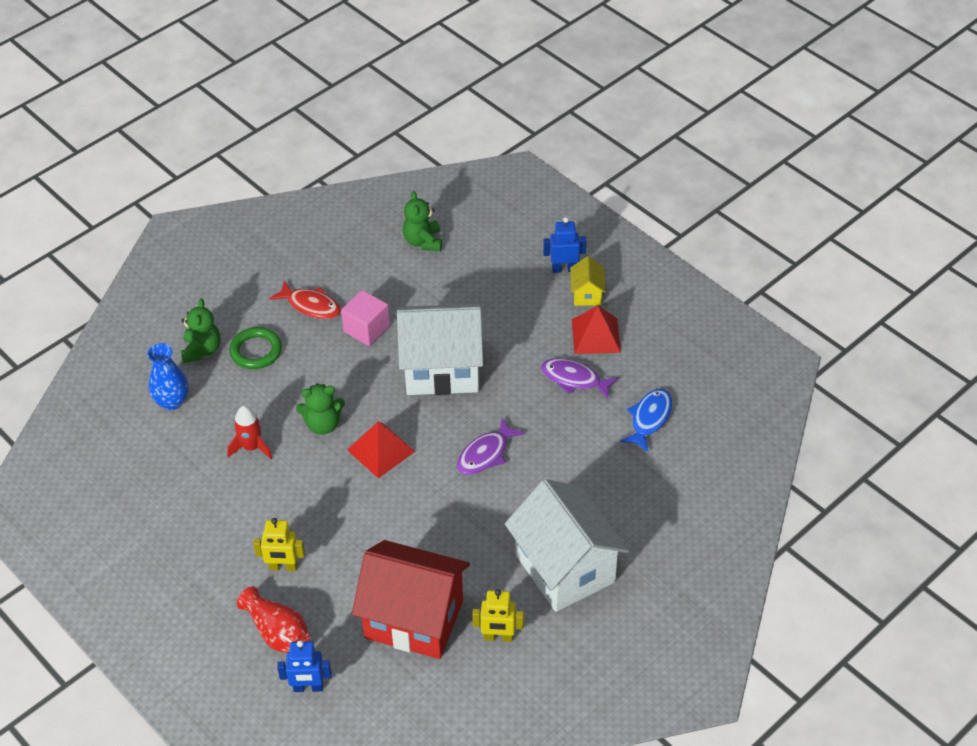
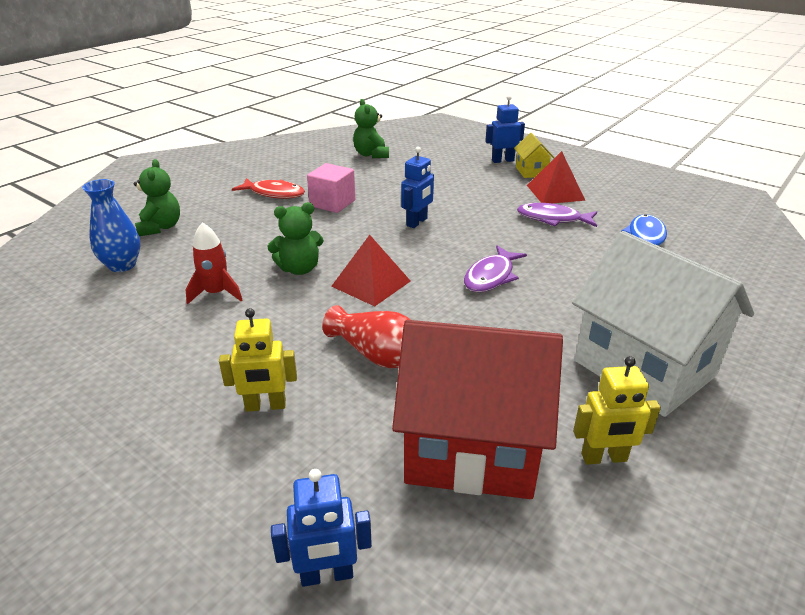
camera: 10 degrees left, 15 degrees down
(256, 351) = (219, 224): green ring -> none
(278, 632) = (264, 492): red vase -> red vase (377, 355)
(442, 369) = (417, 222): white house -> blue robot

